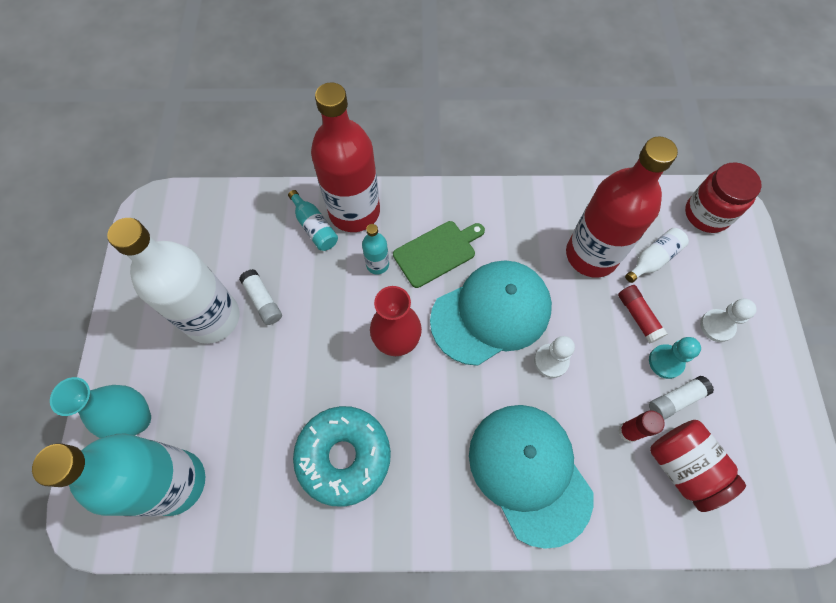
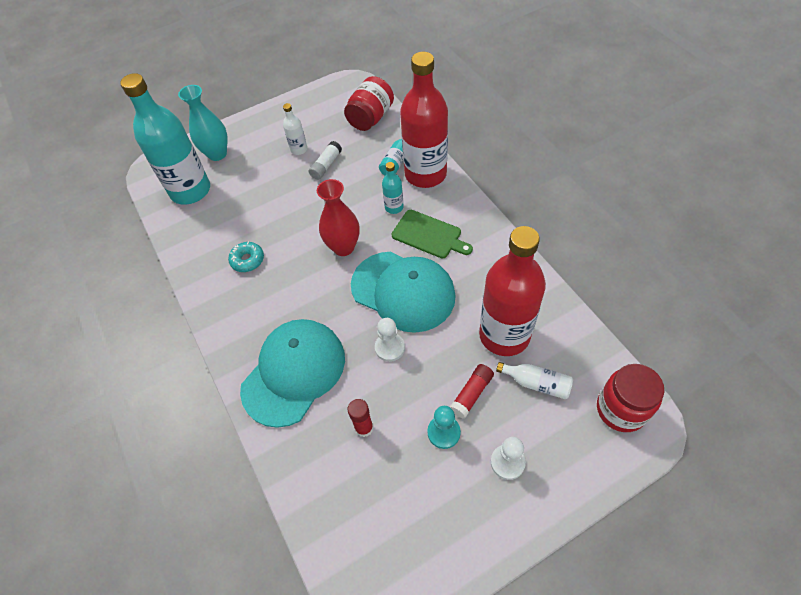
camera: 65 degrees right, 10 degrees down
(212, 318) = (299, 149): white bottle -> white bottle, size x0.43
(344, 456) = (247, 260): turquoise donut -> turquoise donut, size x0.50
(676, 400) = (414, 454): white glue stick -> none
(683, 466) = (358, 482): red jar -> red jar (370, 118)

